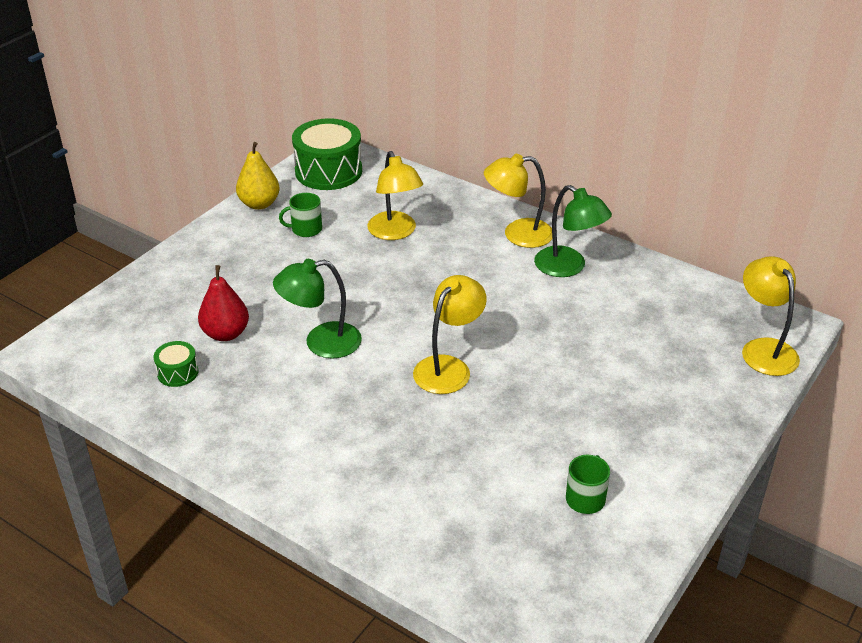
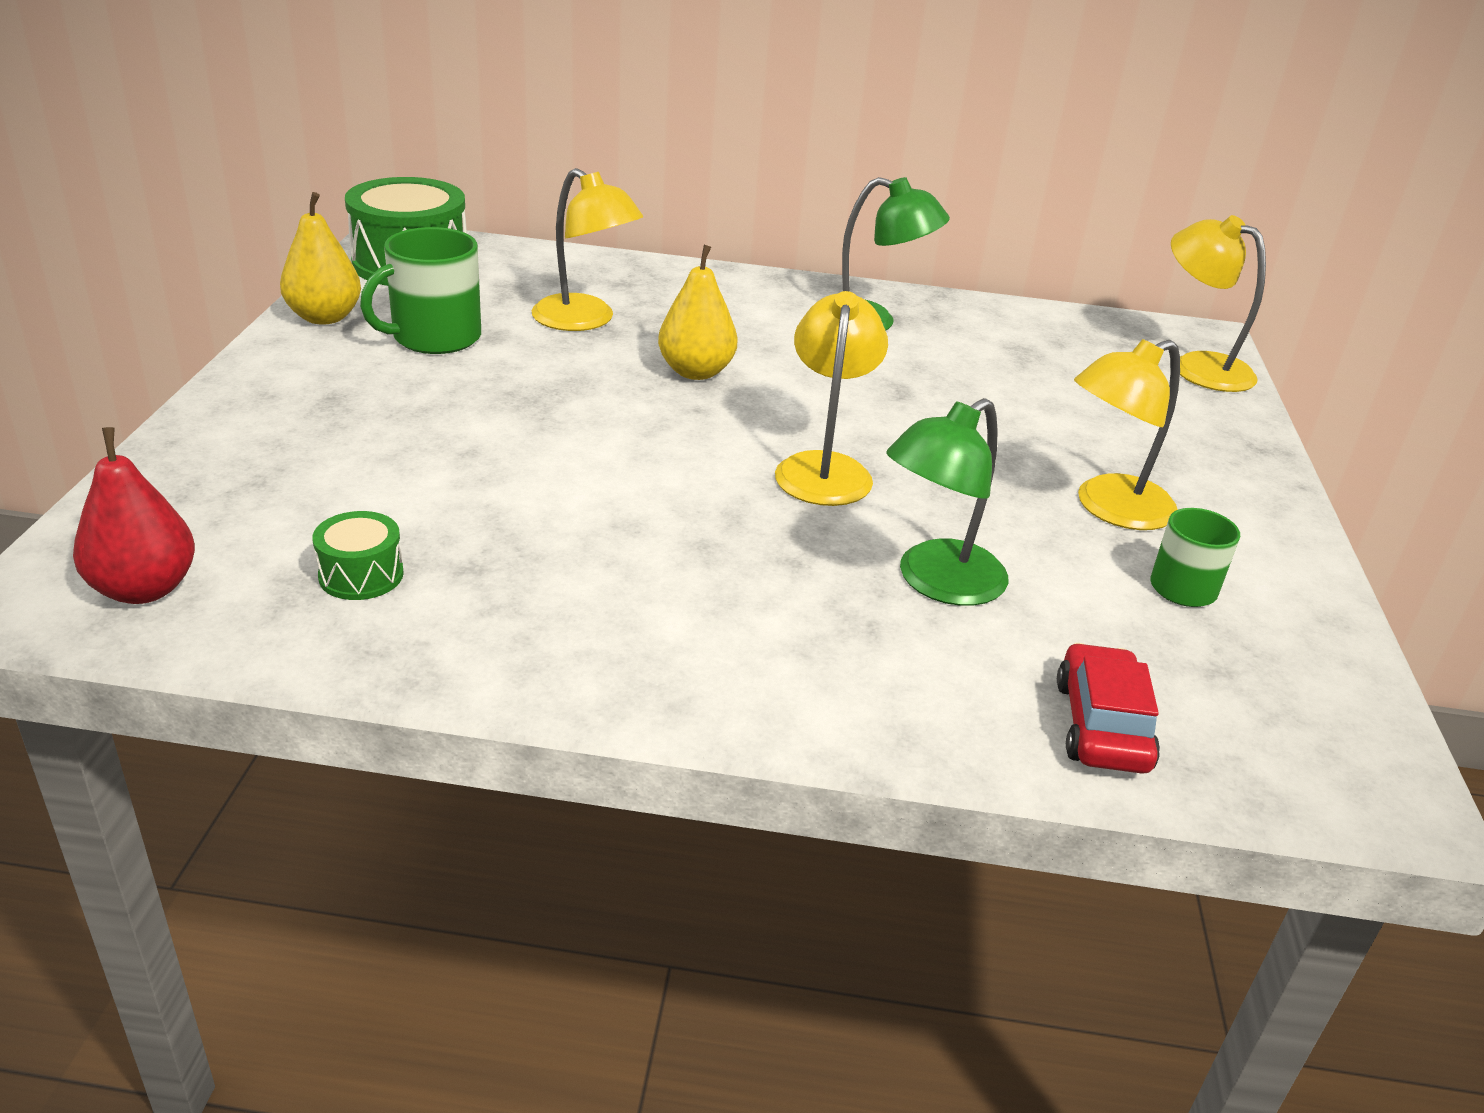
camera: 30 degrees left, 5 degrees down
(226, 334) = (409, 498): red pear -> red pear (144, 589)
(306, 229) = (434, 337): green mug -> green mug, size x1.63
(321, 343) = (592, 477): green lamp -> green lamp (937, 583)
(430, 283) = (696, 372): none -> yellow pear
(459, 560) = (1101, 725): none -> red car
(517, 234) = (766, 297): yellow lamp -> yellow lamp (1110, 509)

